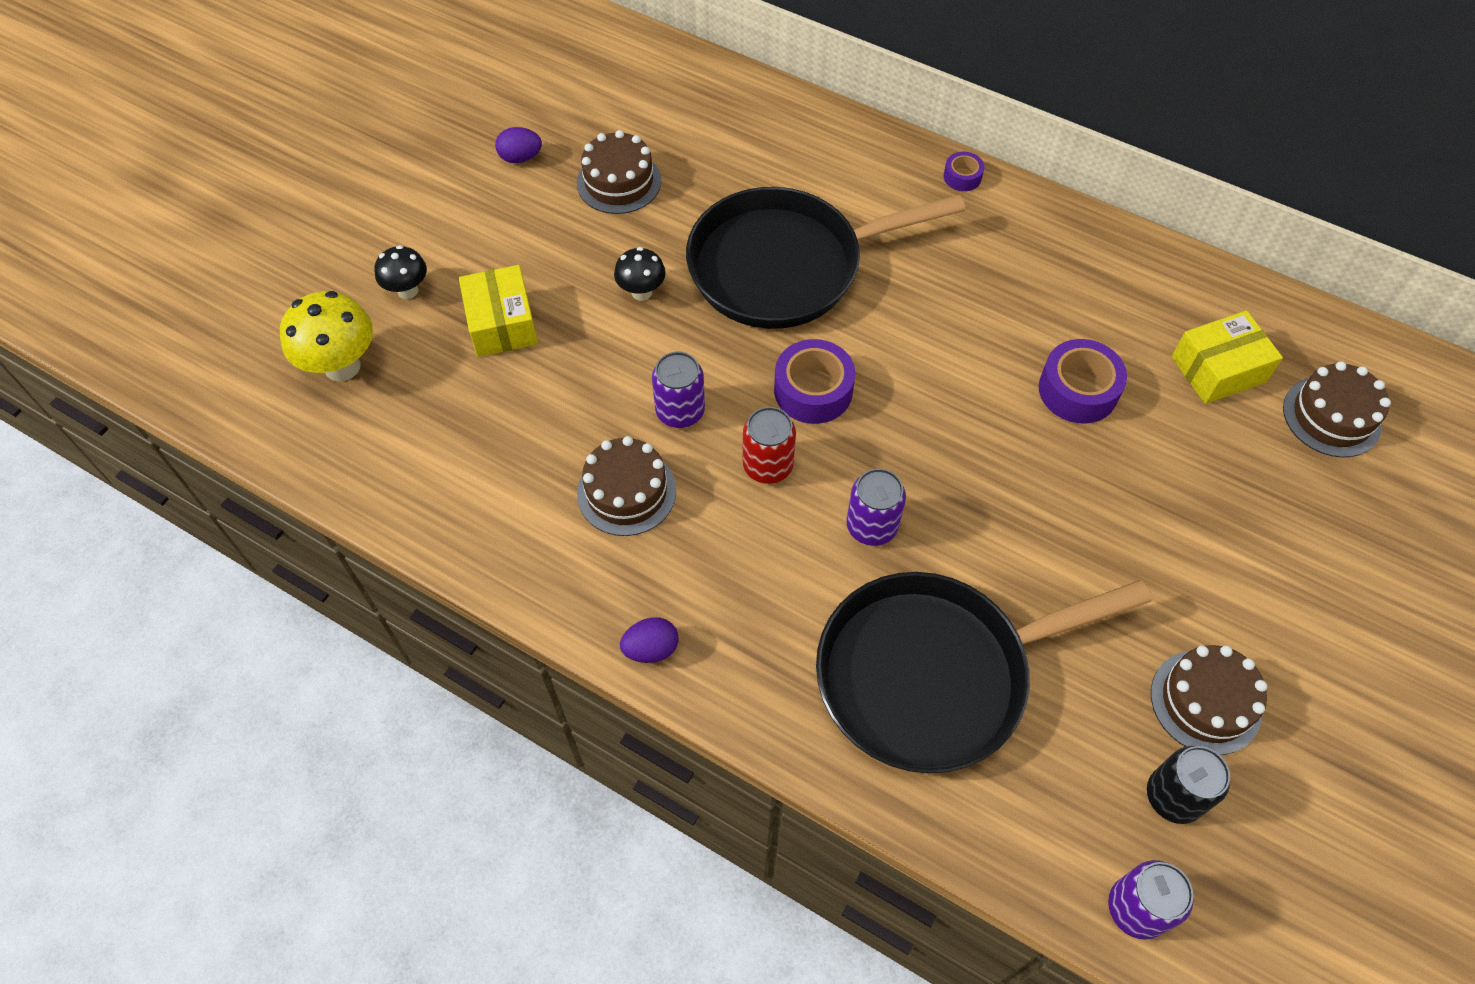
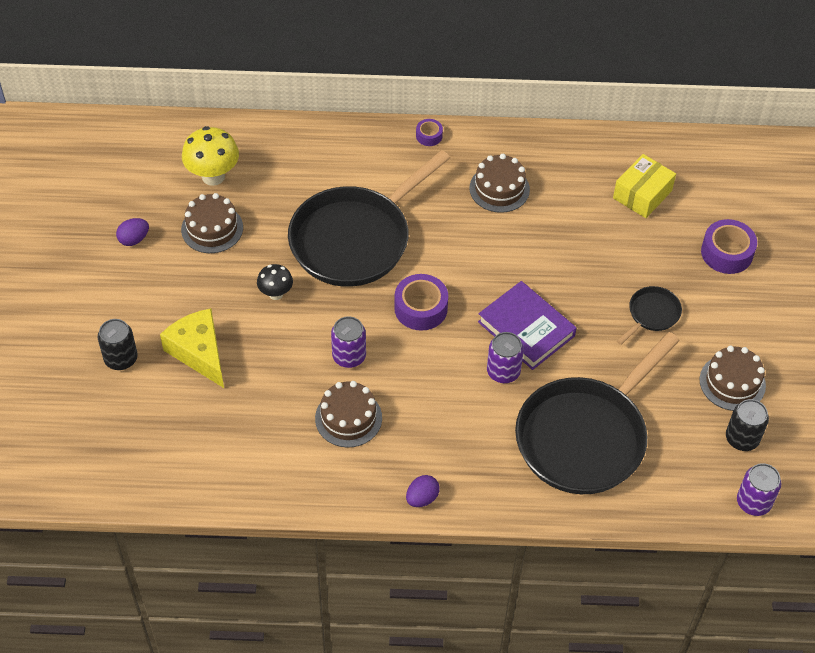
camera: 30 degrees left, 5 degrees down
(342, 366) = (113, 425): yellow mushroom -> yellow mushroom (213, 176)
(408, 290) = (121, 359): black mushroom -> black can
(502, 323) = (199, 352): yellow box -> yellow cheese
(768, 465) = (422, 364): red can -> none
(939, 482) = (526, 329): none -> purple book
(1078, 390) = (572, 241): purple tape -> purple tape (726, 253)
(1136, 543) = (652, 314): none -> black pan
(1331, 416) = (716, 195): brown cake -> brown cake (499, 188)

